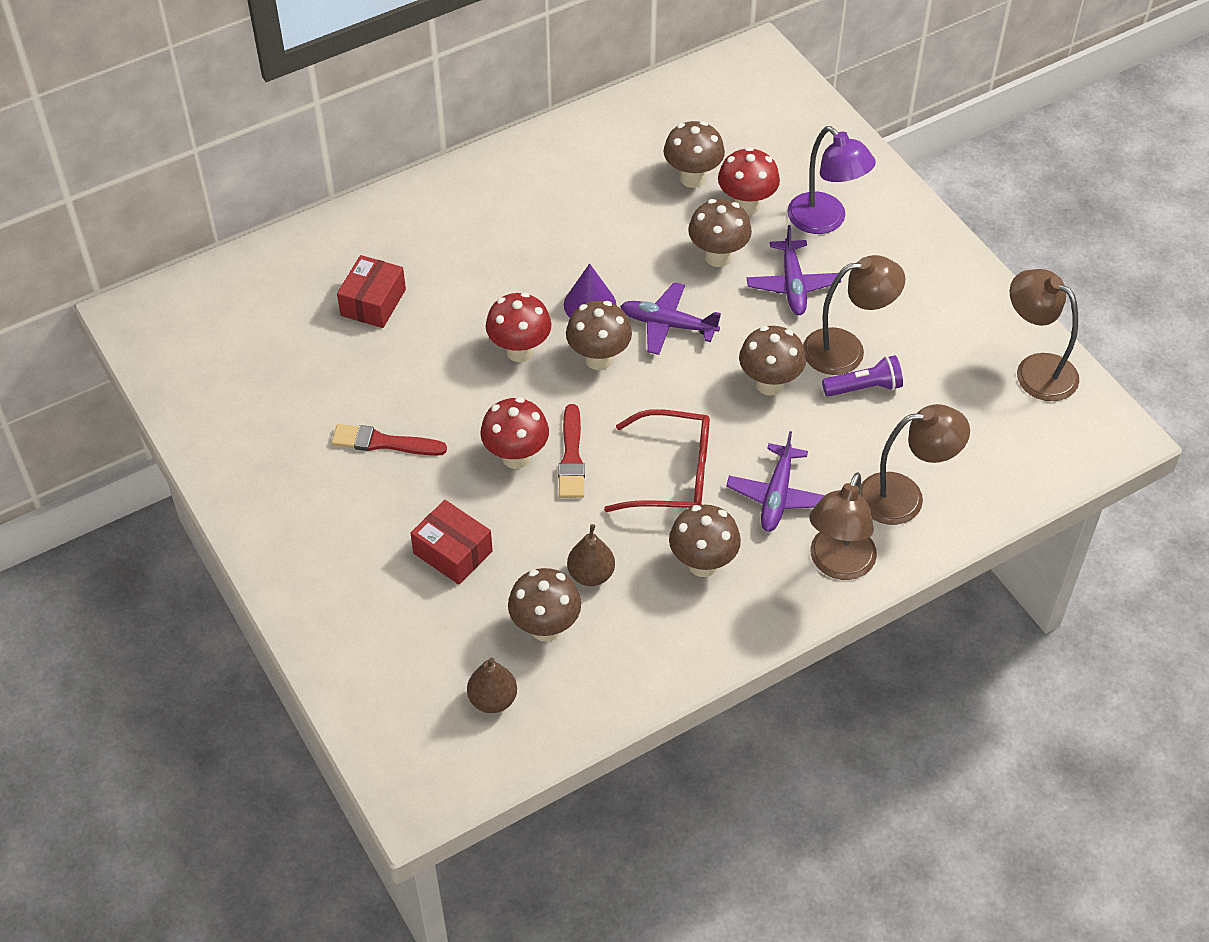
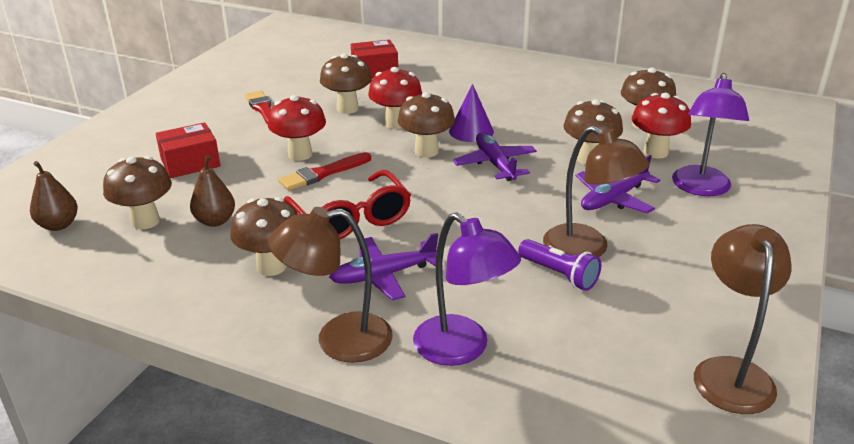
camera: 55 degrees right, 20 degrees down
(453, 552) = (190, 163): red box -> red box turned 60 degrees clockwise
(769, 384) = (498, 227): brown mushroom -> brown mushroom (347, 108)
(904, 497) = (462, 349): brown lamp -> purple lamp

